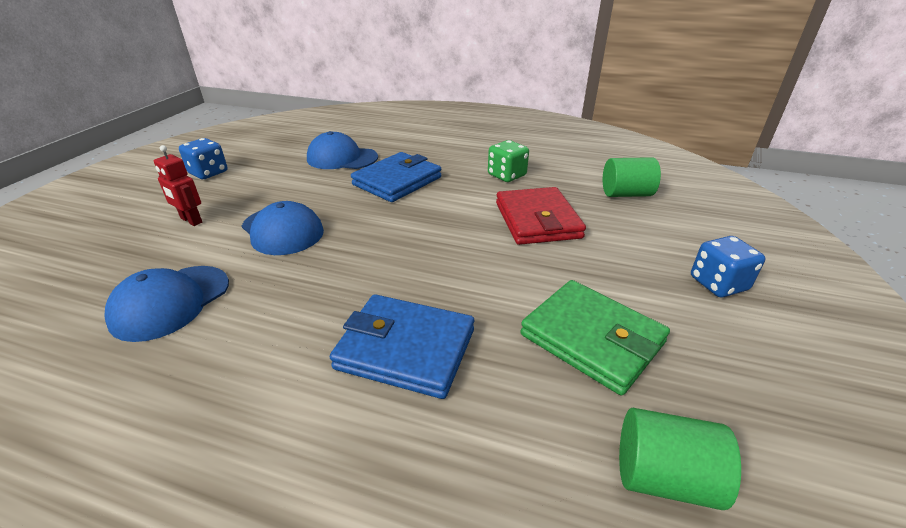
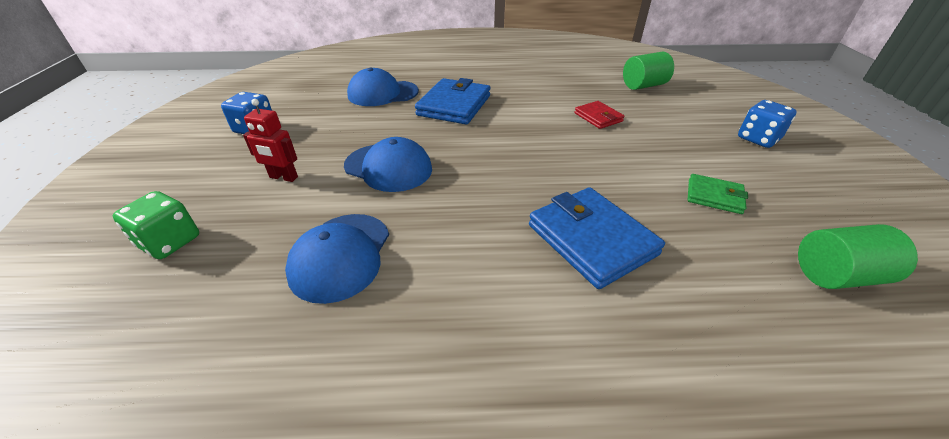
camera: 20 degrees left, 5 degrees up
(405, 349) = (591, 239): blue wallet -> blue wallet turned 60 degrees clockwise
(506, 175) = (542, 86): green dice -> green dice (170, 242)
(537, 220) = (598, 117): red wallet -> red wallet, size x0.55
(592, 339) = (714, 196): green wallet -> green wallet, size x0.55

